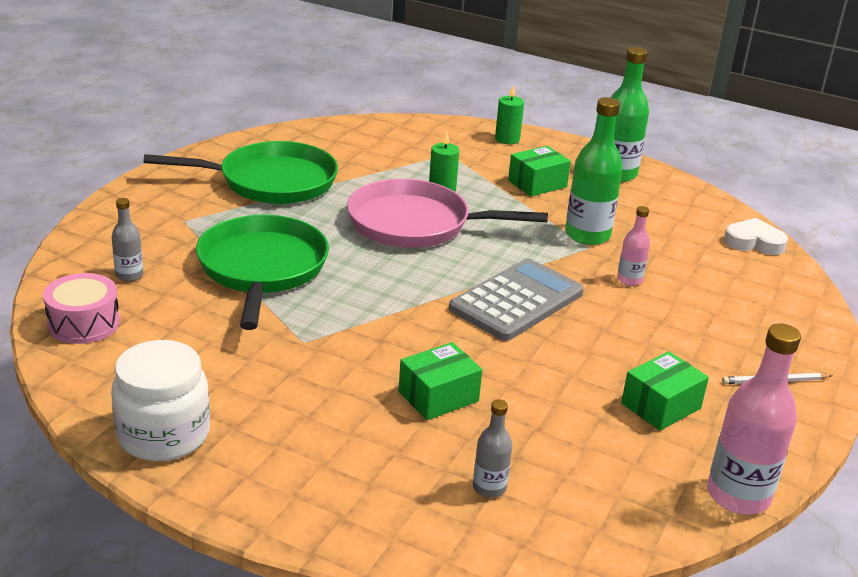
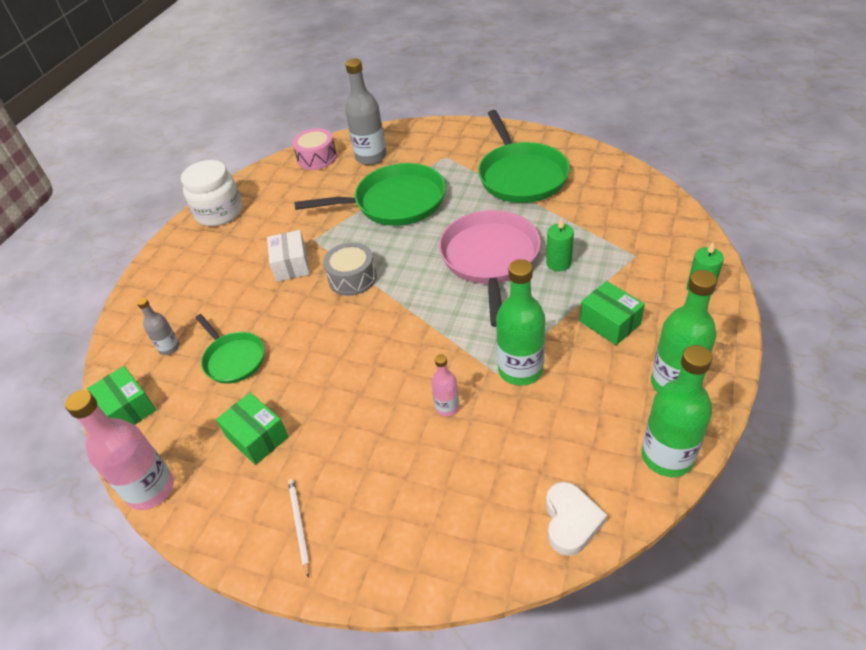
camera: 90 degrees right, 15 degrees up
(129, 275) = (371, 157): grey bottle -> grey bottle, size x1.89
(352, 364) = (291, 265): none -> white box
(406, 316) = (352, 278): none -> grey drum
(438, 396) = (260, 310): green box -> green box (128, 408)
(516, 301) = (389, 334): grey calculator -> none
(528, 423) = (233, 359): none -> green pan
(690, 193) = (667, 456): none -> green bottle

